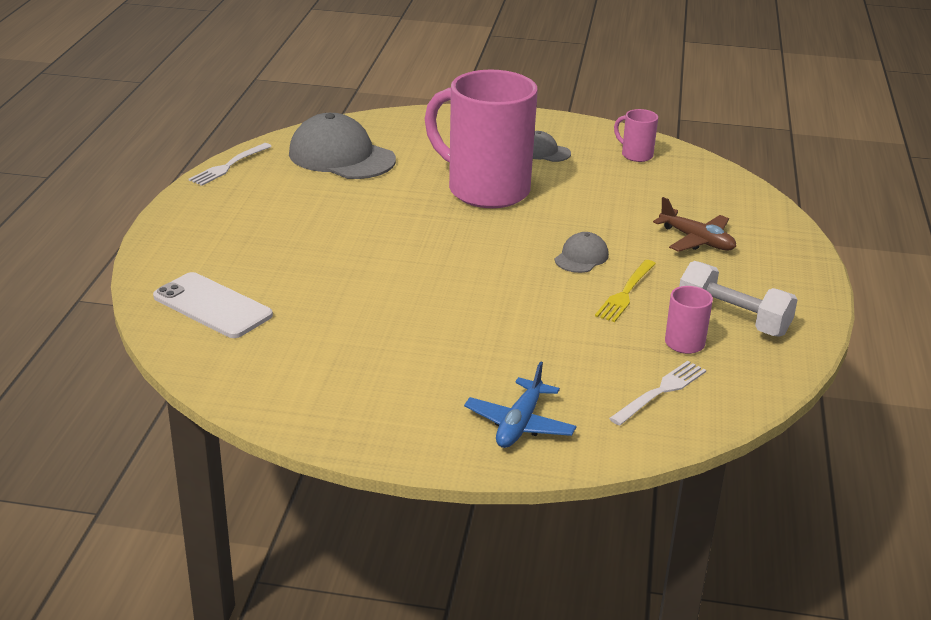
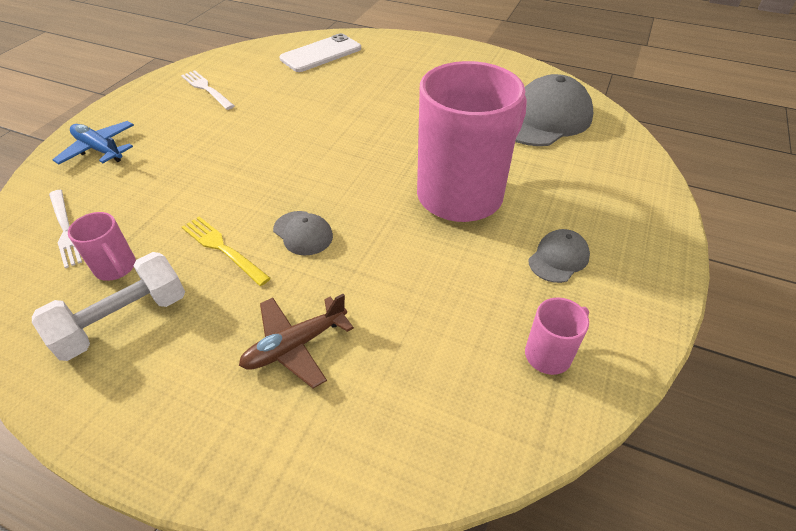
camera: 105 degrees right, 15 degrees up
(228, 166) = (526, 67): white fork -> white fork (206, 88)

